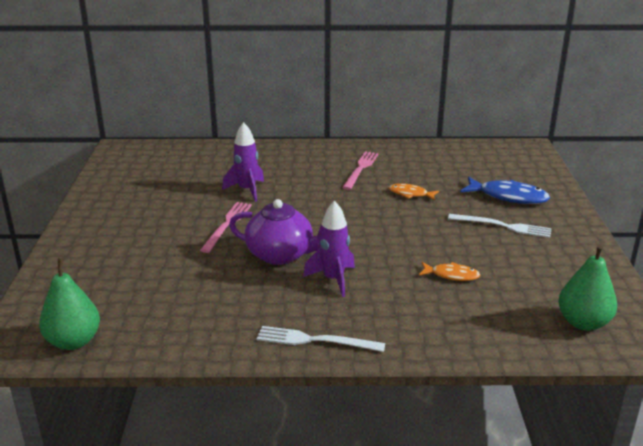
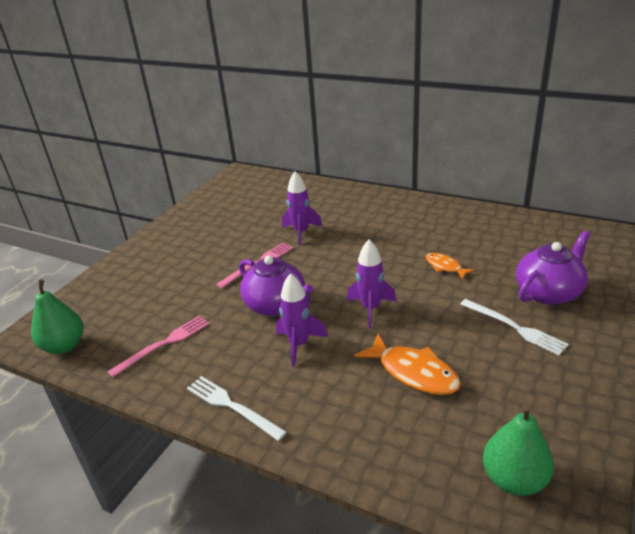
camera: 30 degrees right, 5 degrees up
(360, 169) = (418, 229): pink fork -> pink fork (164, 344)
(374, 238) = (370, 309): none -> purple rocket
(452, 275) = (413, 372): orange fish -> orange fish, size x1.71
(508, 197) = (548, 292): blue fish -> purple teapot

